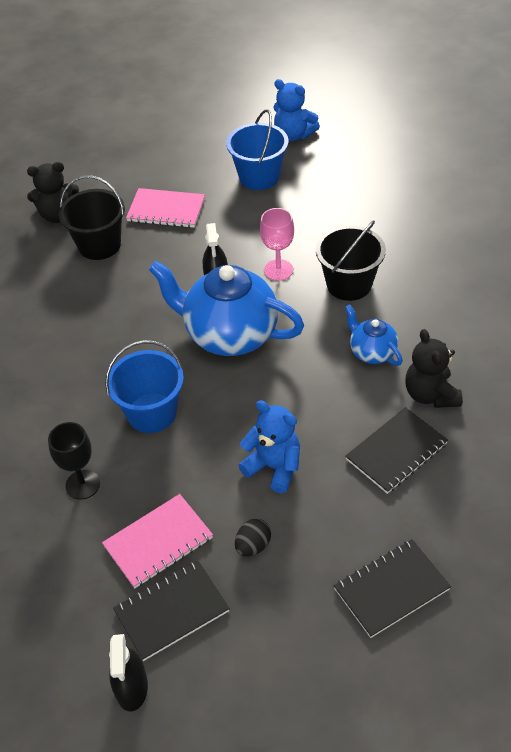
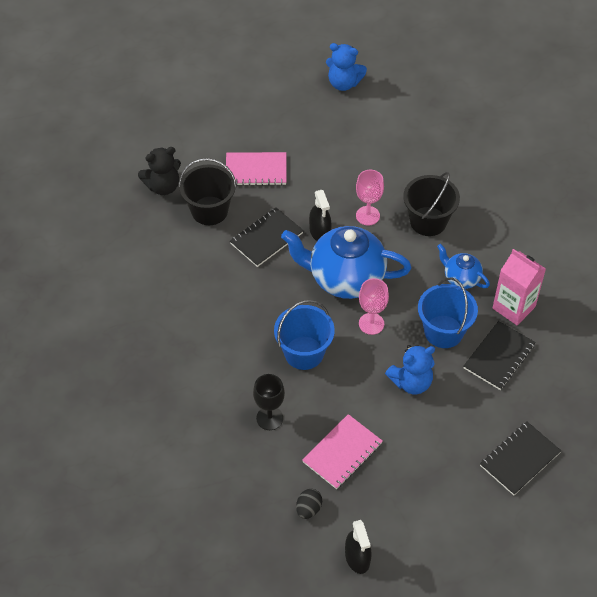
camera: 15 degrees left, 5 degrees up
(172, 611) = (368, 501): black notebook -> black notebook (266, 238)
(245, 390) = (371, 324): none -> pink goblet
(253, 546) = (413, 444): black egg -> black egg (308, 509)
(259, 177) = (326, 129): blue bucket -> blue bucket (443, 331)
(274, 467) = (411, 382): blue teddy bear -> blue teddy bear turned 135 degrees clockwise
(430, 394) = (513, 307): black teddy bear -> pink carton

